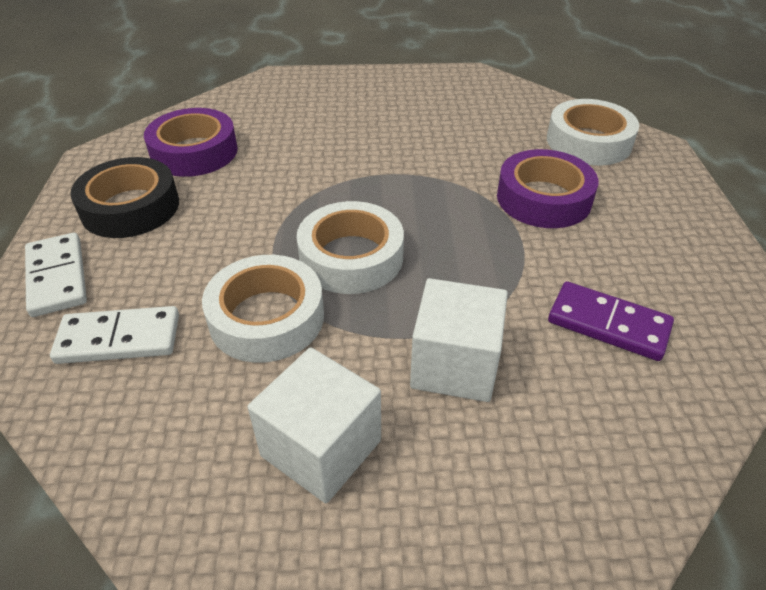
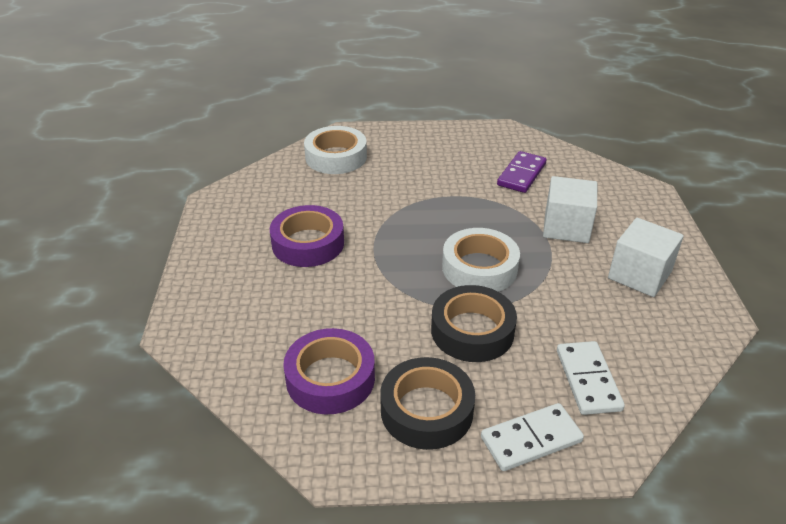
camera: 90 degrees left, 5 degrees down
(234, 244) = (472, 331): none -> black tape
(267, 317) = (548, 305): white tape -> none
(543, 198) = (406, 183): purple tape -> purple tape (308, 243)

